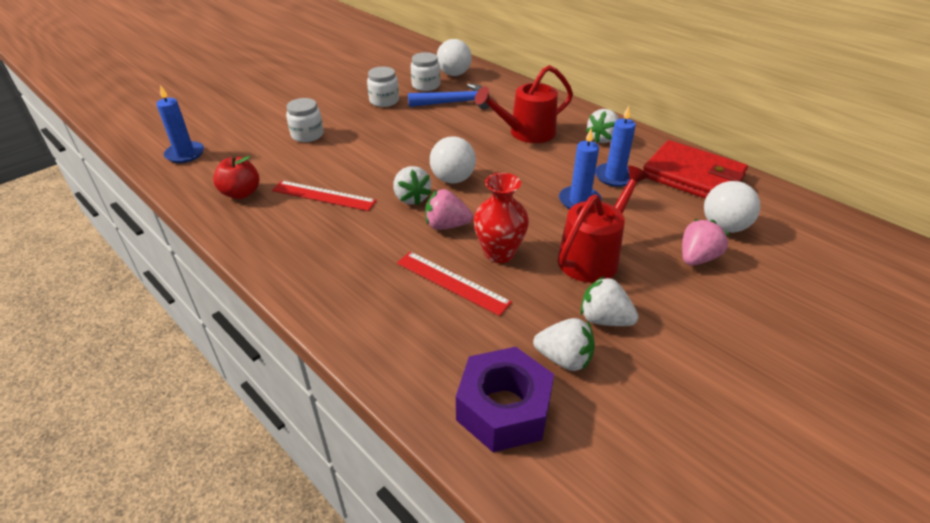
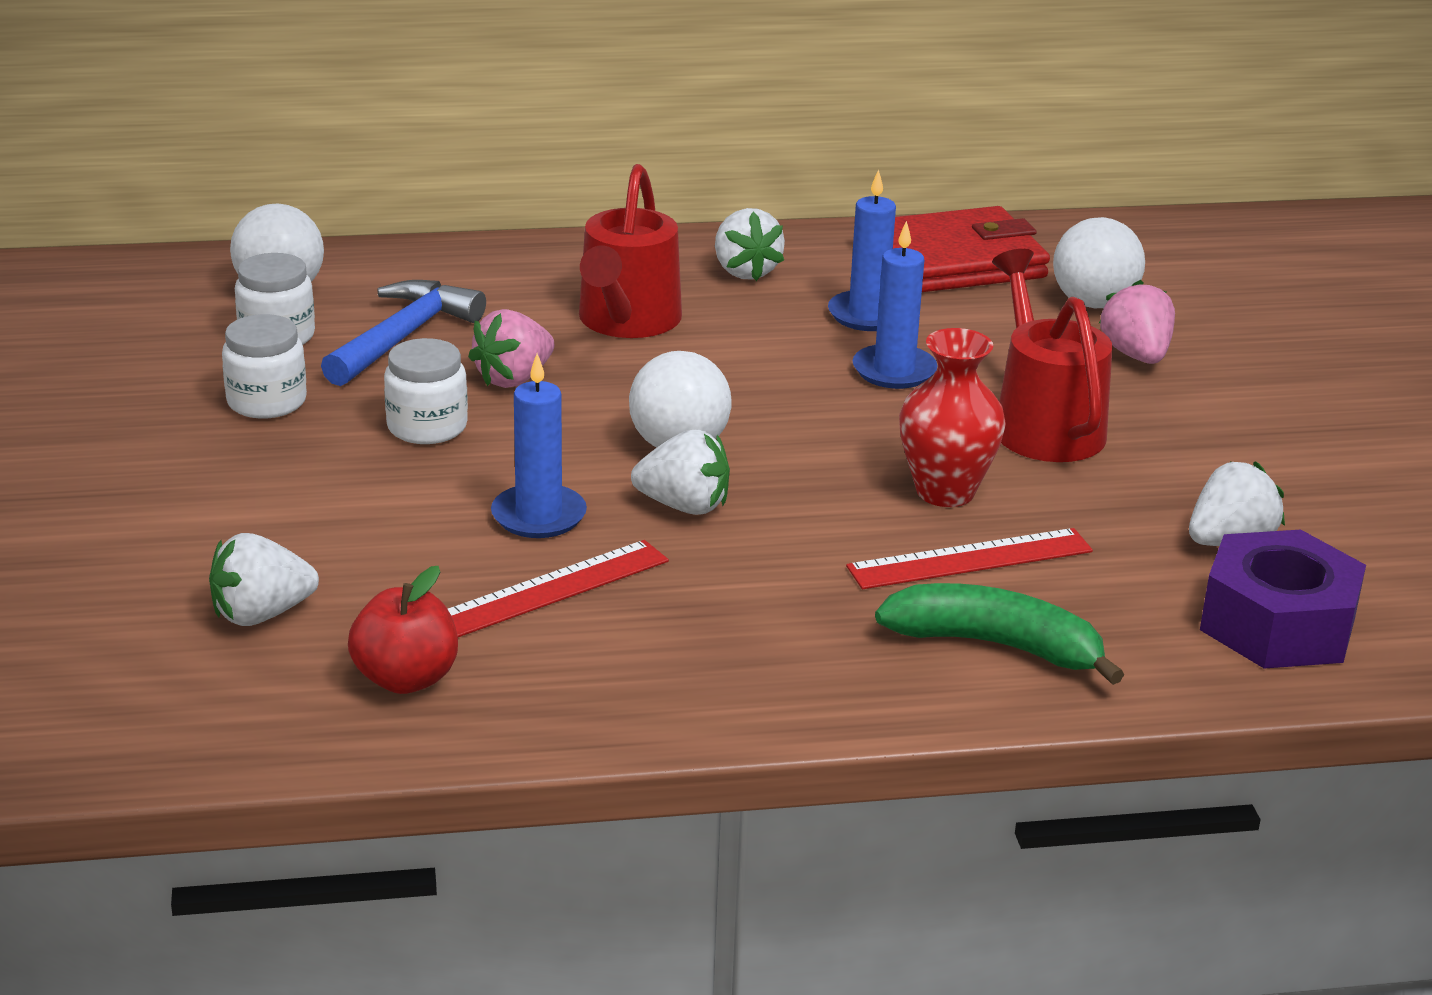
camera: 55 degrees left, 10 degrees down
(185, 154) = (114, 707): blue candle -> blue candle (539, 516)
(307, 135) = (273, 533): white jar -> white jar (427, 427)
(389, 318) = (996, 645): none -> green banana
(446, 225) = (812, 506): pink strawberry -> pink strawberry (514, 379)
(604, 319) = (1185, 478): white strawberry -> white strawberry (261, 614)

